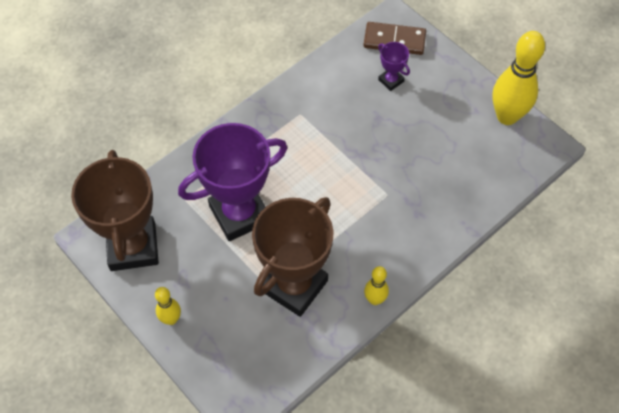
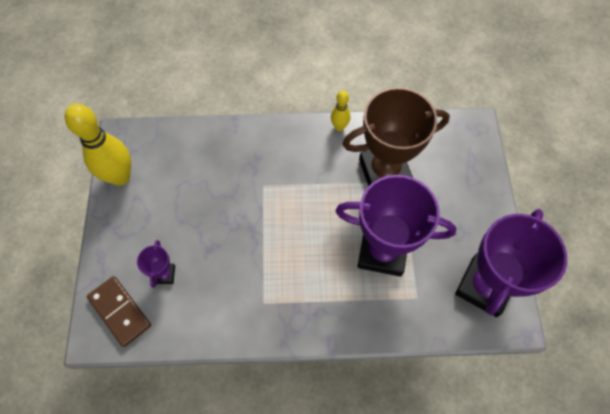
camera: 140 degrees left, 5 degrees up
(133, 247) = (484, 287): brown trophy -> purple trophy
(171, 319) = (487, 210): yellow bowling pin -> none

